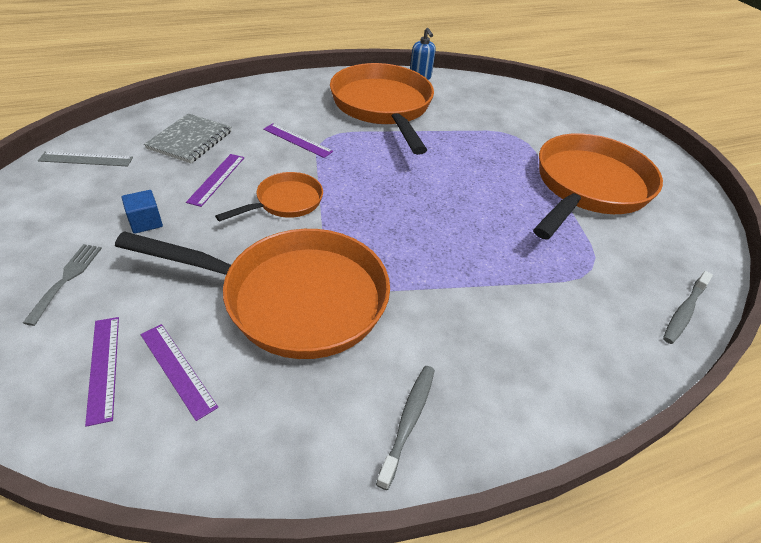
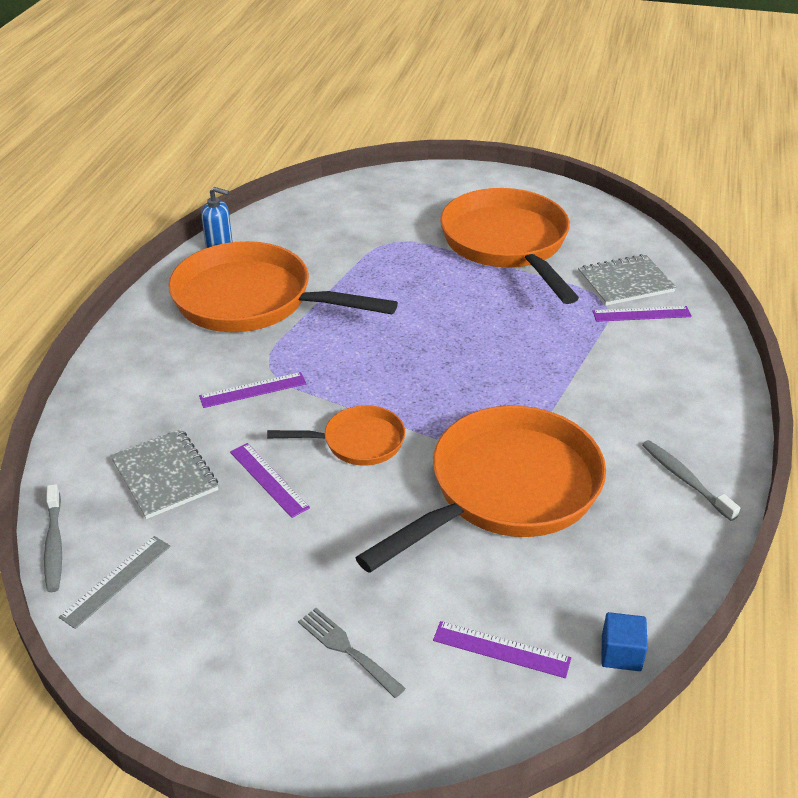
camera: 50 degrees left, 5 degrees down
(146, 222) = (299, 560): blue cube -> blue cube (621, 653)
(178, 369) = (539, 598): purple ruler -> purple ruler (641, 314)
(285, 202) = (358, 442): orange pan -> orange pan turned 90 degrees clockwise
(635, 272) = (625, 282): none -> grey notebook
(684, 312) = (681, 285): grey toothbrush -> grey toothbrush (54, 544)

